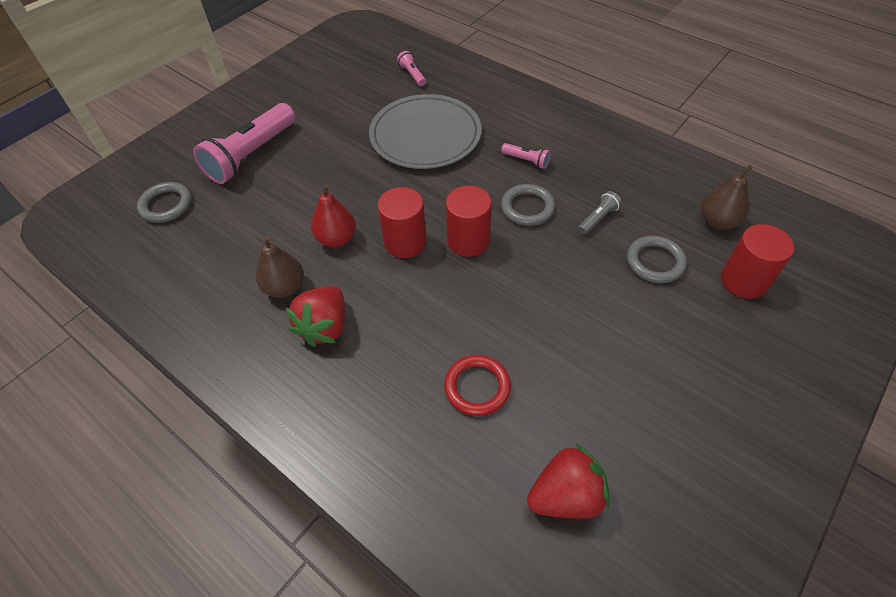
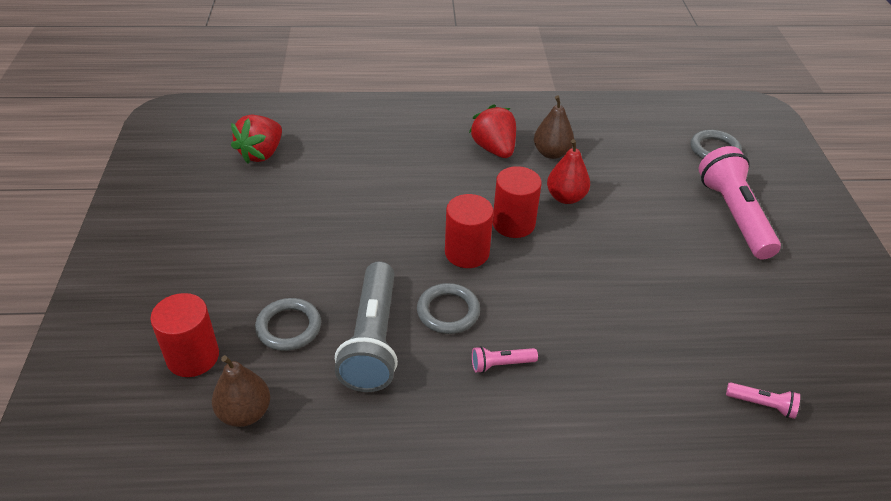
camera: 135 degrees right, 10 degrees down
(425, 135) = (631, 329): grey plate -> none
(477, 387) = (360, 171): red ring -> none
(598, 219) = (372, 340): grey flashlight -> grey flashlight, size x2.29

